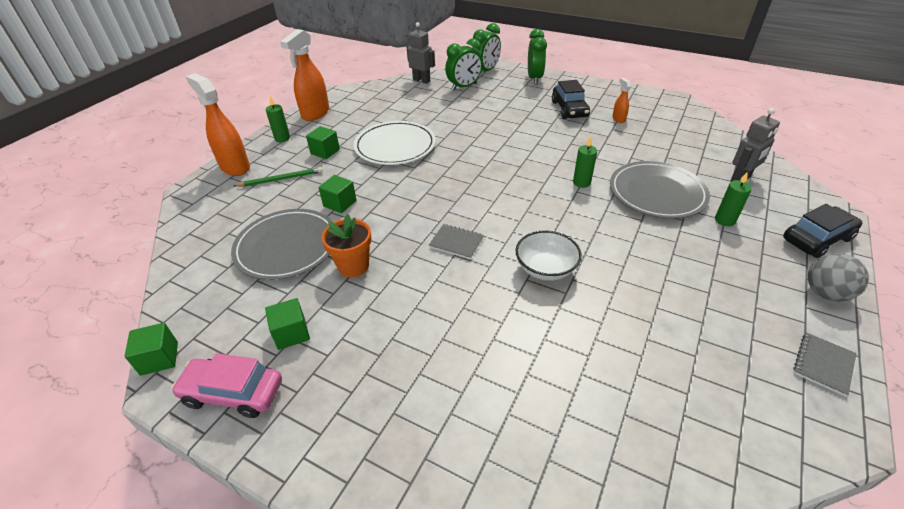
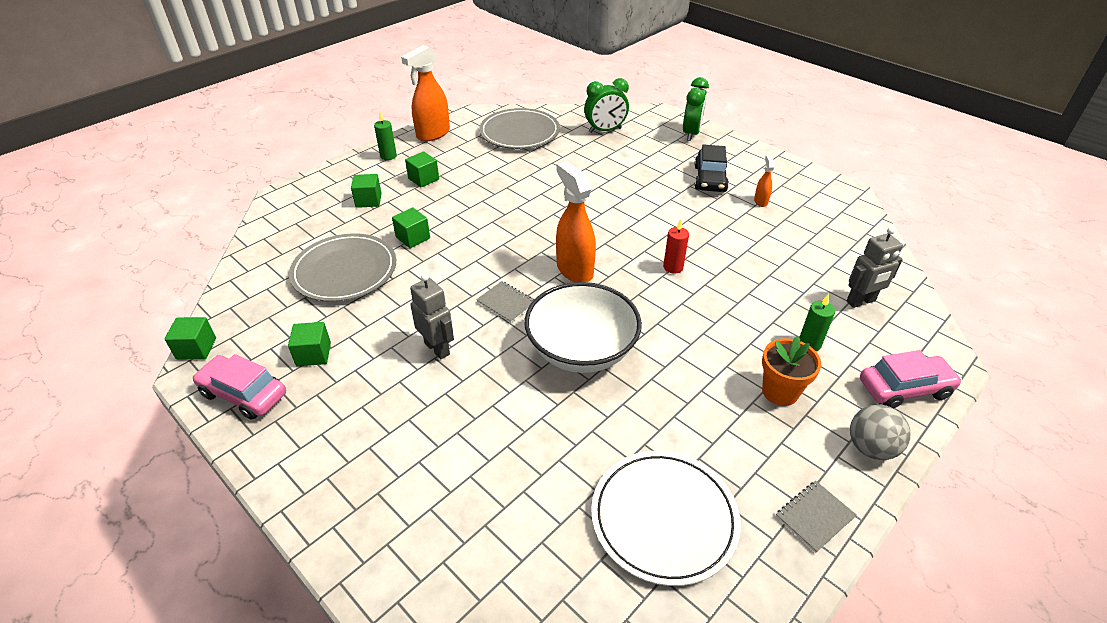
camera: 15 degrees right, 0 degrees up
(235, 167) = (330, 178): orange spray bottle -> orange spray bottle (574, 269)
(281, 179) = (368, 200): green pencil -> green cube
(353, 266) = (396, 304): orange flower pot -> orange flower pot (780, 392)
(395, 146) = (496, 186): white plate -> white plate (664, 518)
(421, 80) = (562, 114): grey robot -> grey robot (437, 348)
(485, 71) = (640, 114): green clock -> none
(545, 269) = (581, 350): white bowl -> white bowl, size x1.66
(581, 182) = (673, 267): green candle -> red candle
(657, 193) = (751, 296): grey plate -> grey plate (519, 132)
(816, 239) = (904, 388): black car -> pink car

